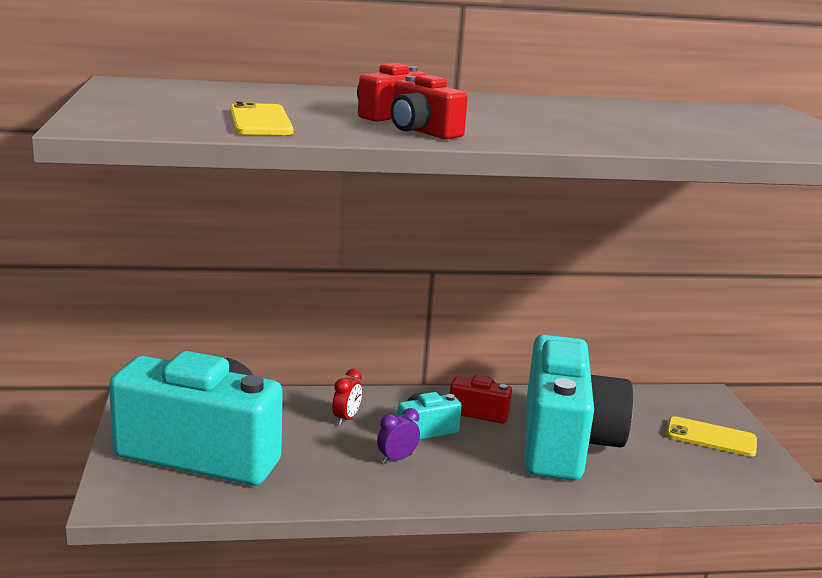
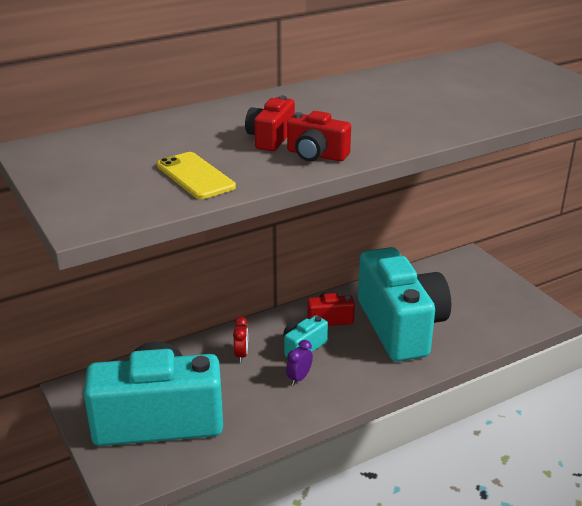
camera: 20 degrees left, 10 degrees up
(711, 437) = (488, 292): yellow phone -> none

